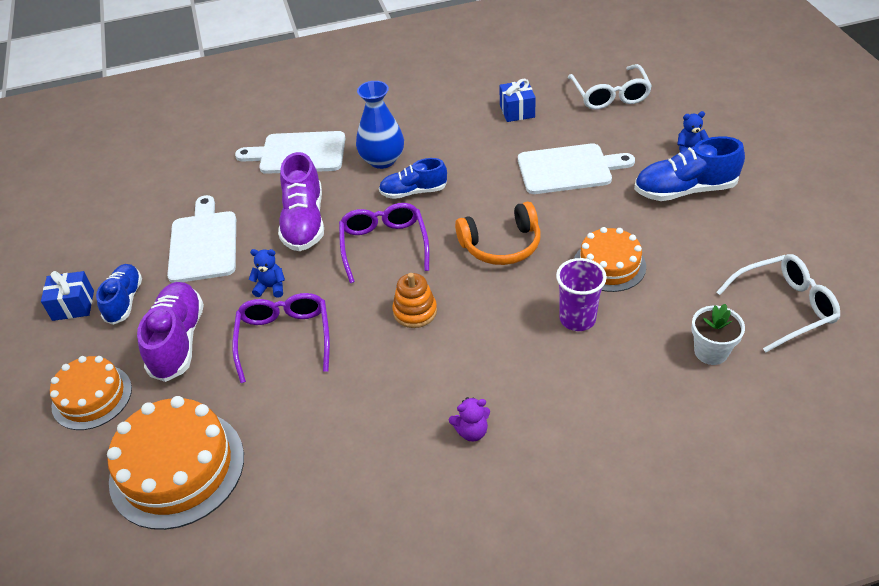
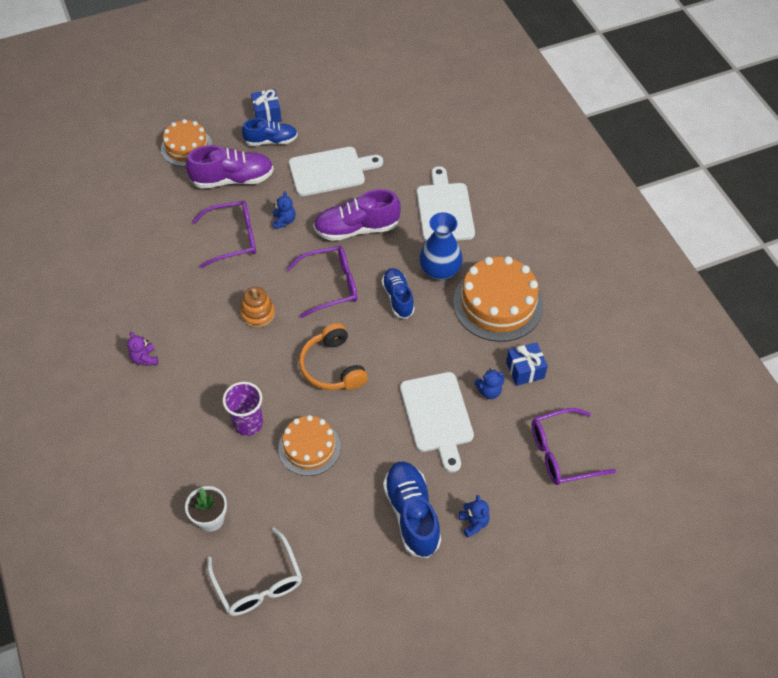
camera: 80 degrees right, 10 degrees up
(177, 468) = (128, 203): orange cake -> orange cake (498, 303)
(540, 134) = (489, 391): none -> blue teddy bear
(610, 95) = (562, 453): white glasses -> purple glasses

